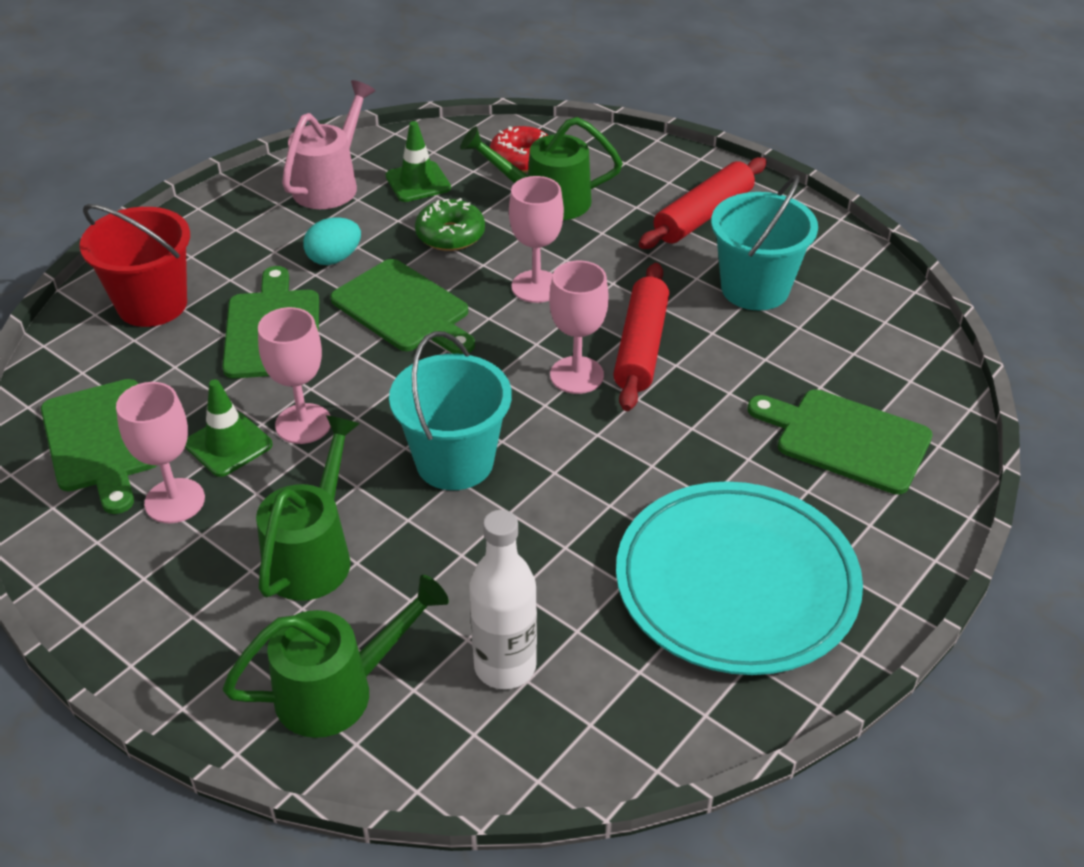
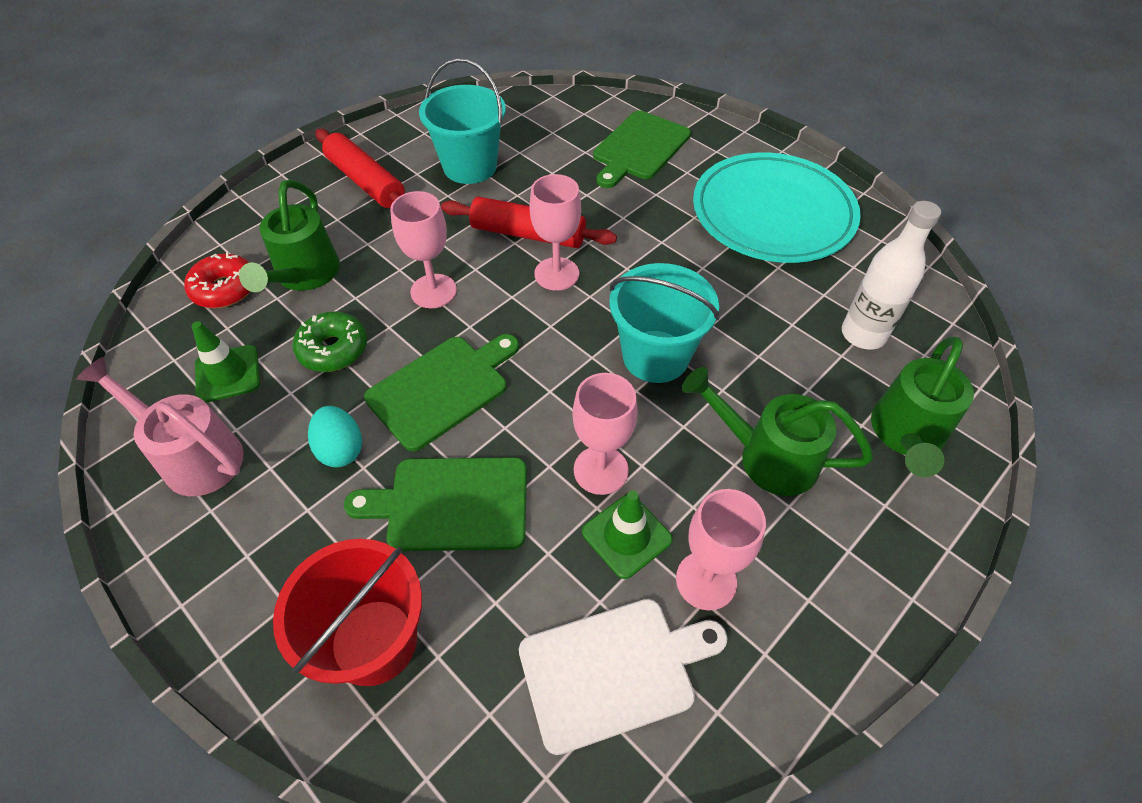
camera: 85 degrees left, 10 degrees up
(101, 440) = (613, 670): green cutting board -> white cutting board
(339, 690) = (906, 435): green watering can -> green watering can turned 135 degrees counterclockwise

